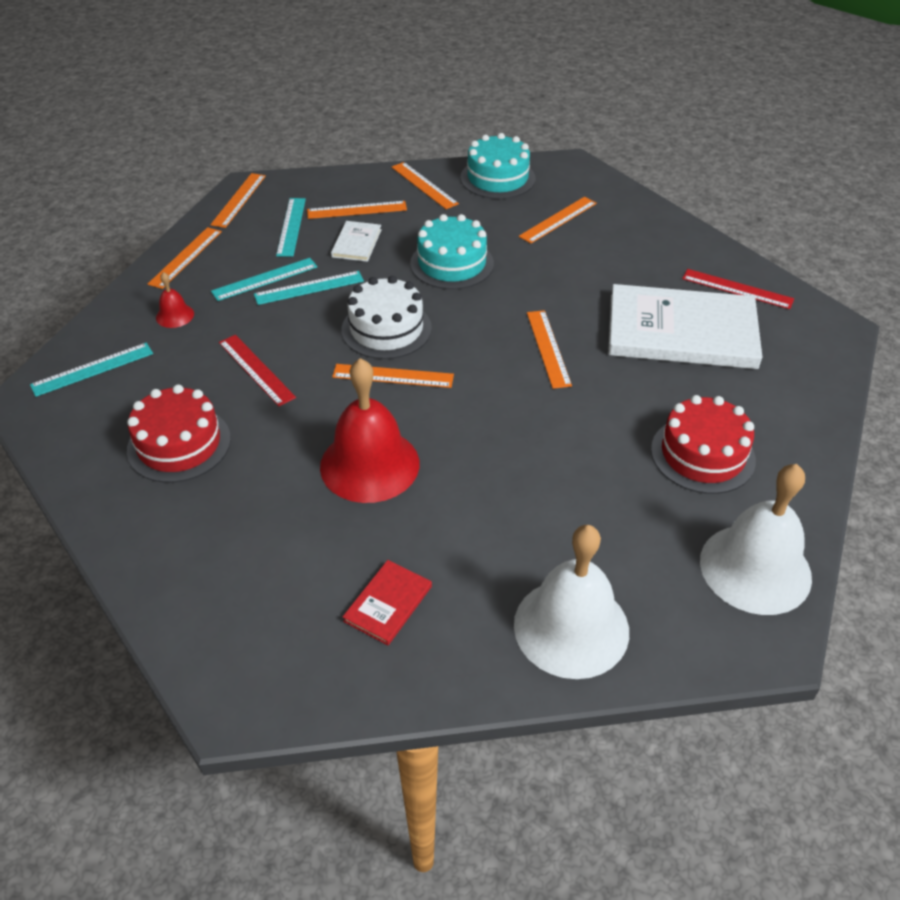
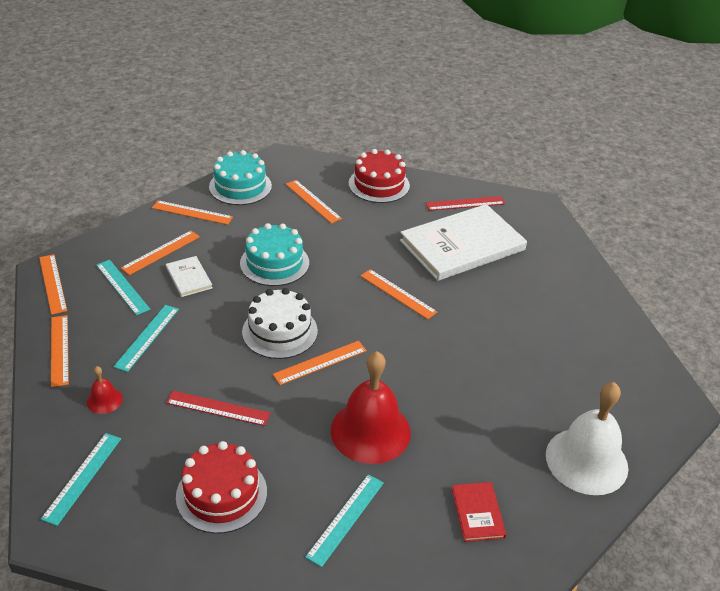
camera: 40 degrees left, 5 degrees down
(309, 288) = (189, 328): turquoise ruler -> turquoise ruler (345, 519)
(558, 220) = (313, 201): orange ruler -> orange ruler turned 45 degrees counterclockwise
(702, 454) = (548, 317): red cake -> red cake (379, 184)
(755, 568) = (636, 369): white bell -> none

